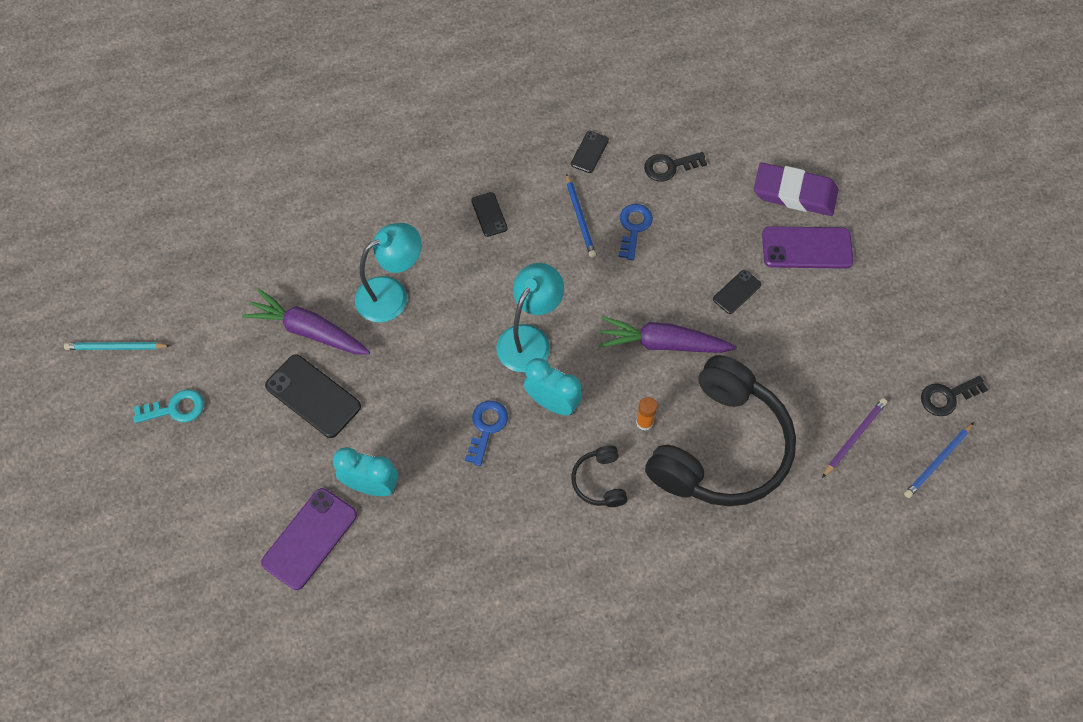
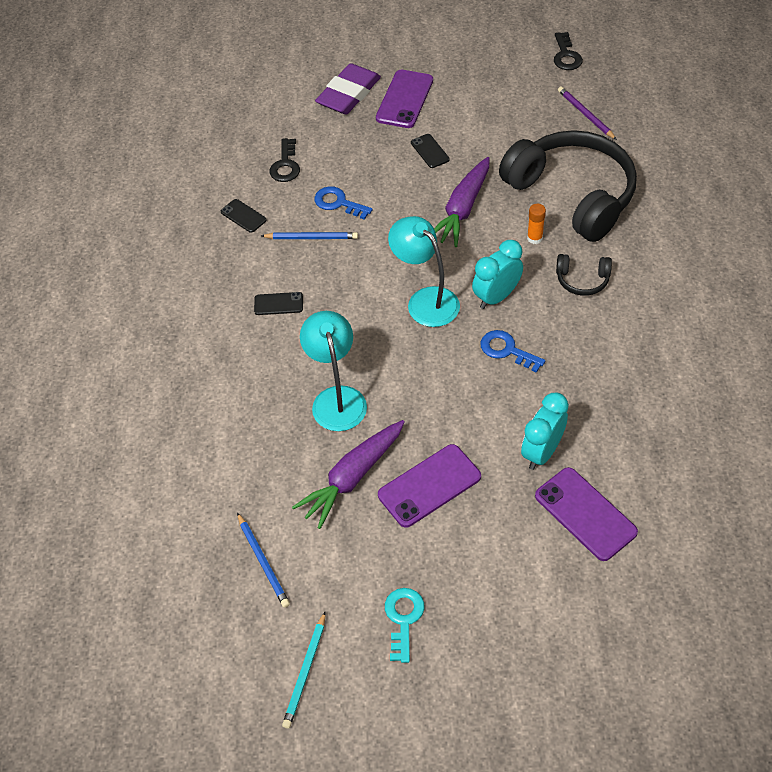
camera: 70 degrees left, 10 degrees down
(313, 396) = (429, 486): black phone -> purple phone
(937, 462) = (619, 75): blue pencil -> blue pencil (263, 562)

